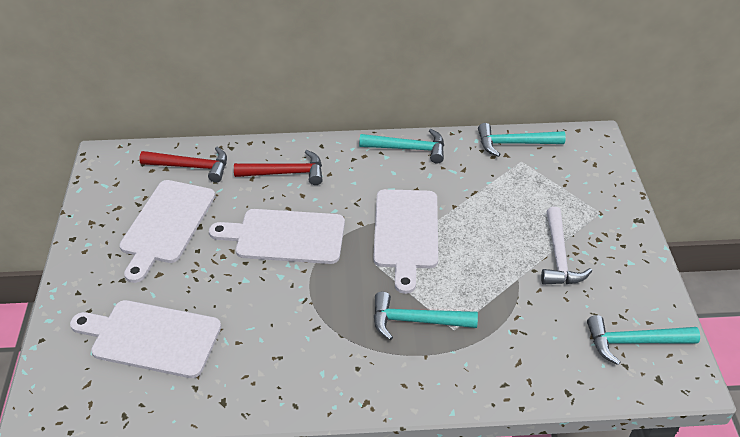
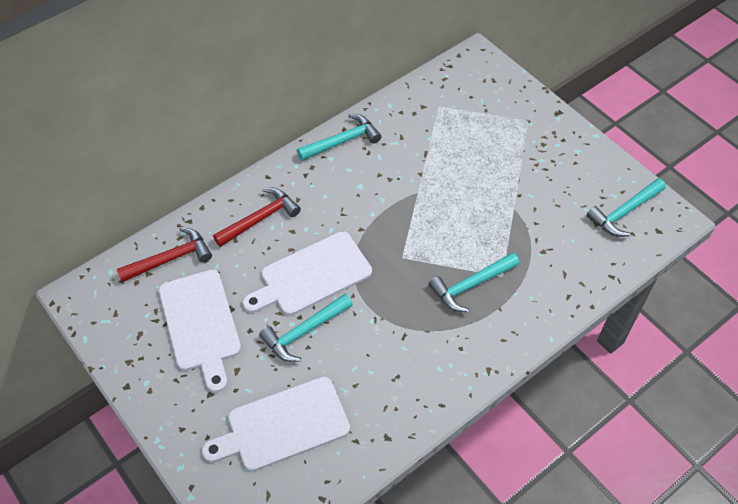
camera: 35 degrees left, 10 degrees up
(406, 232) = (403, 217): white cutting board -> none
(514, 143) = (421, 92): turquoise hammer -> turquoise hammer (304, 332)
(558, 256) = (527, 174): white hammer -> none

